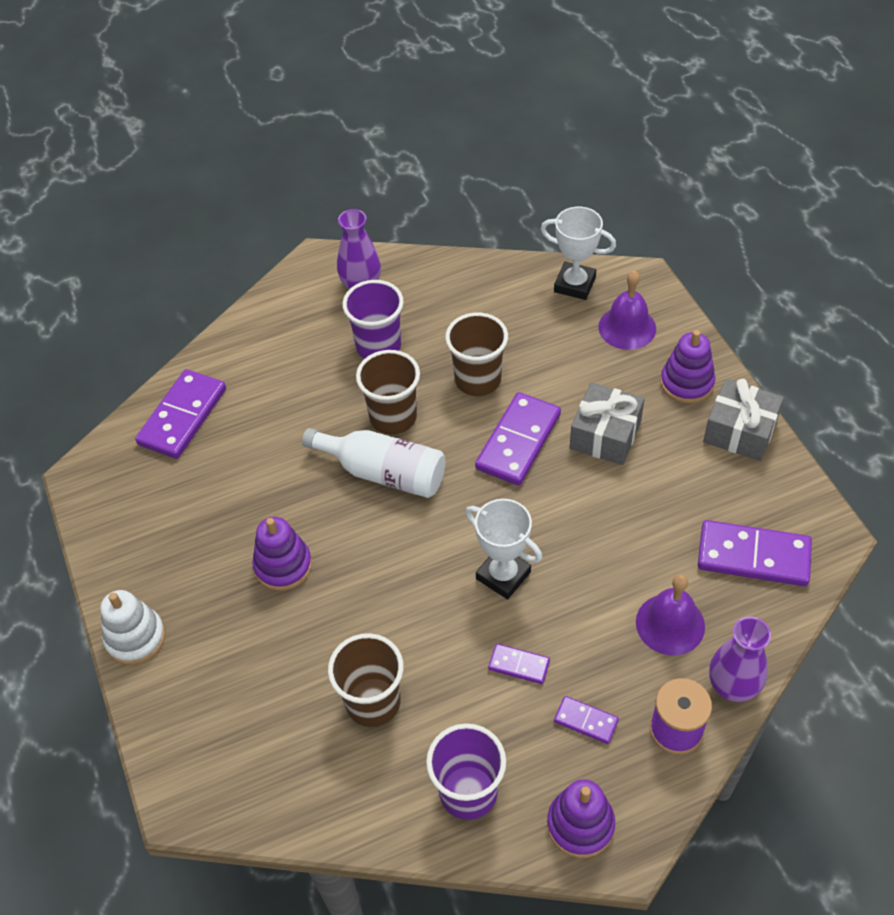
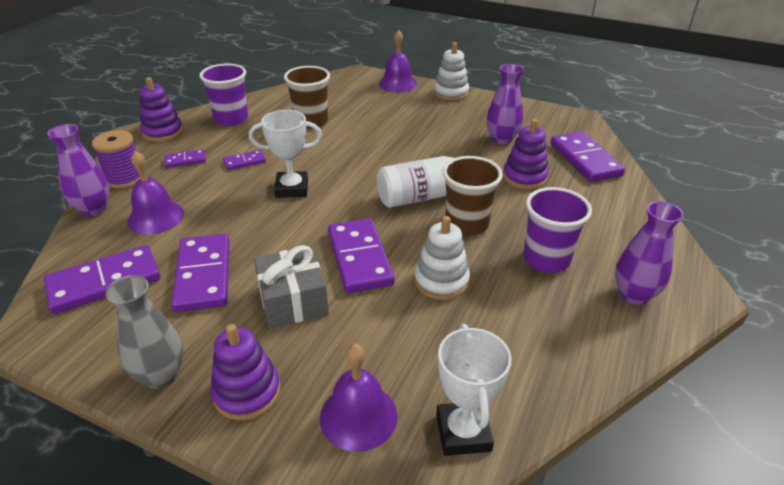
camera: 135 degrees right, 15 degrees down
(168, 719) = (397, 84): none -> purple bell
(210, 502) = (501, 139): none -> purple vase
(283, 566) = (423, 137): purple stacking toy -> purple stacking toy (524, 177)
(478, 380) = (441, 281): brown cup -> white stacking toy
(574, 284) = (463, 432): white trophy -> white trophy turned 75 degrees counterclockwise
(662, 508) = (203, 275): none -> purple domino
(740, 431) = (161, 375): grey gift -> grey vase

